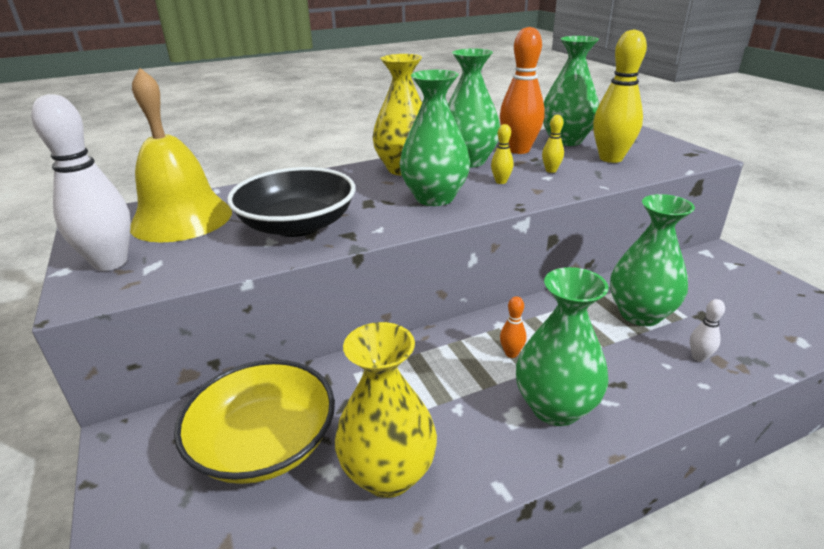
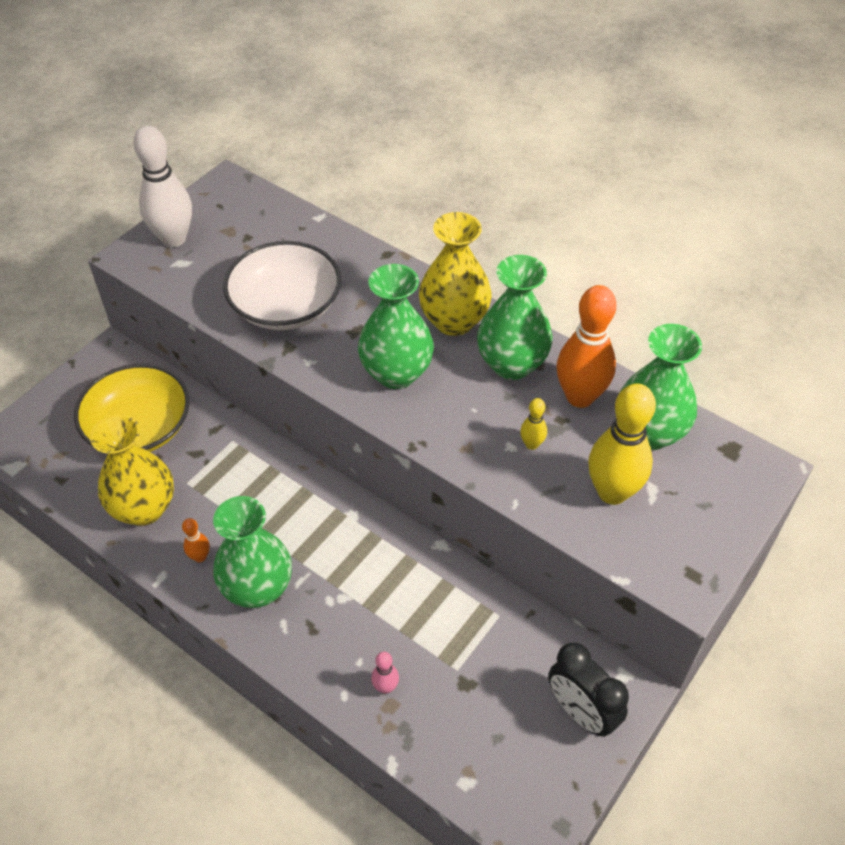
camera: 60 degrees right, 20 degrees up
(182, 218) = (257, 231): yellow bell -> none
(297, 225) = (286, 306): black bowl -> white bowl
(501, 182) = (470, 410): yellow bowling pin -> none
(511, 353) = (312, 537): orange bowling pin -> orange bowling pin (200, 557)
(640, 314) = (435, 626): green vase -> none
(699, 357) = (385, 687): white bowling pin -> pink bowling pin
(736, 275) = (581, 712): none -> black clock

